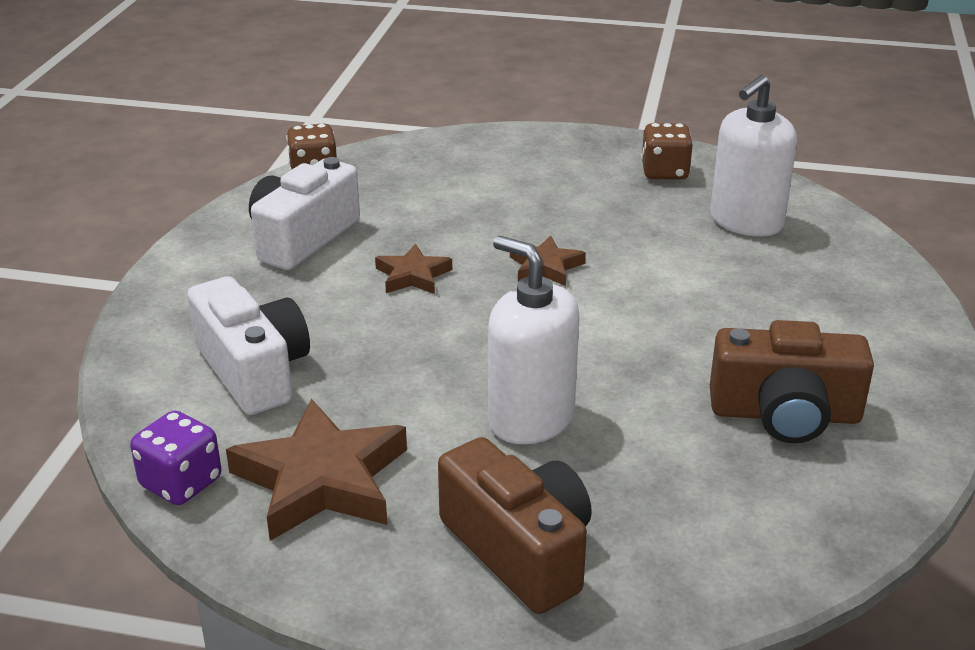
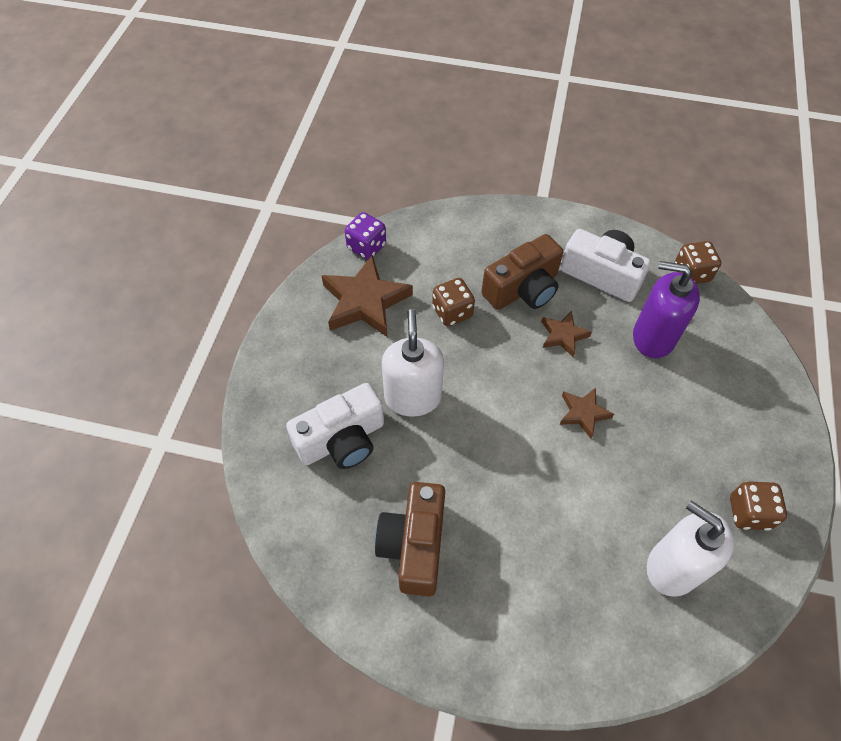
camera: 90 degrees right, 25 degrees up
(253, 371) = (457, 265): white camera -> white camera (342, 440)
(358, 377) = (452, 312): none -> brown dice
(420, 208) = (653, 337): none -> purple soap dispenser
(519, 550) = (305, 388): brown camera -> brown camera (523, 289)
(531, 418) = (412, 397): white soap dispenser -> white soap dispenser turned 45 degrees counterclockwise

